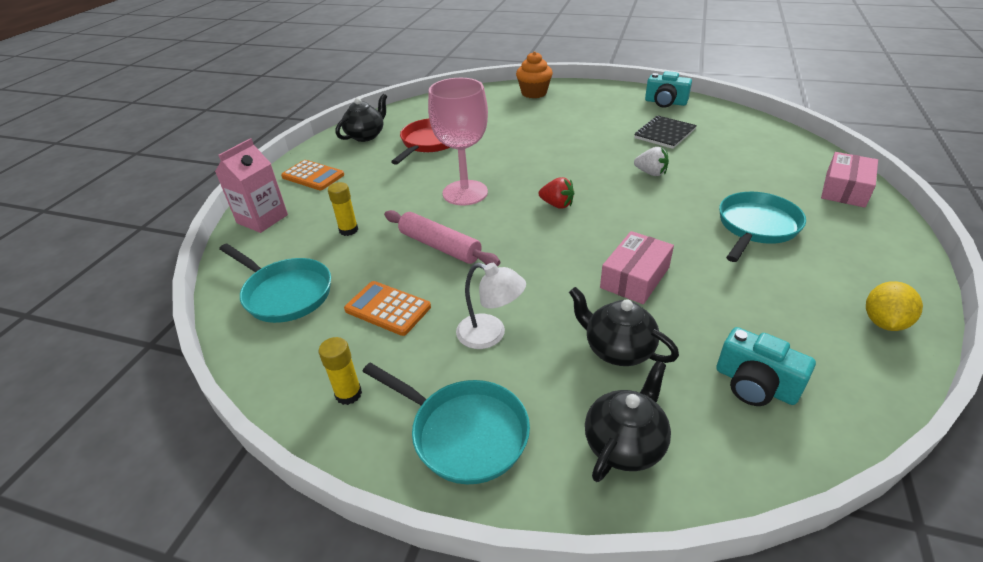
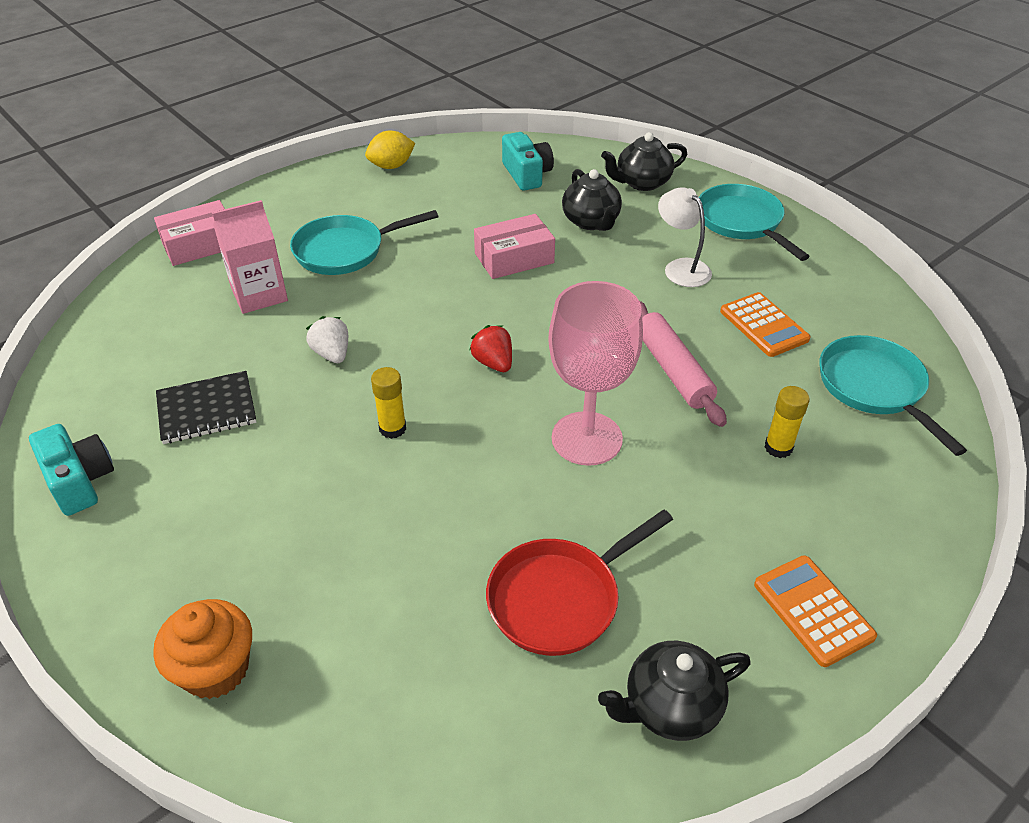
camera: 150 degrees left, 5 degrees up
(262, 219) = (909, 534): pink carton -> pink carton (259, 294)
(348, 394) = (821, 273): yellow glue stick -> yellow glue stick (392, 428)

